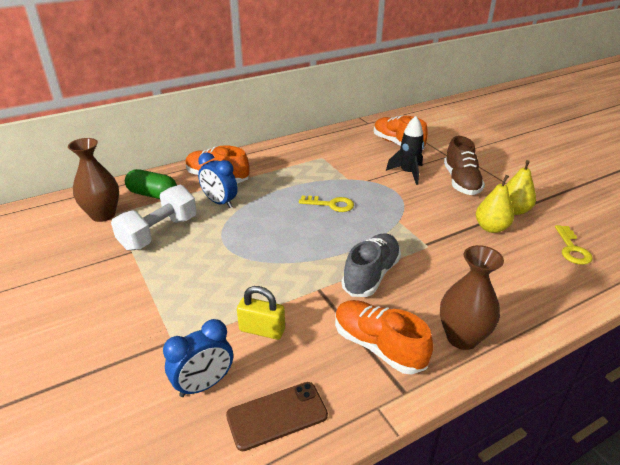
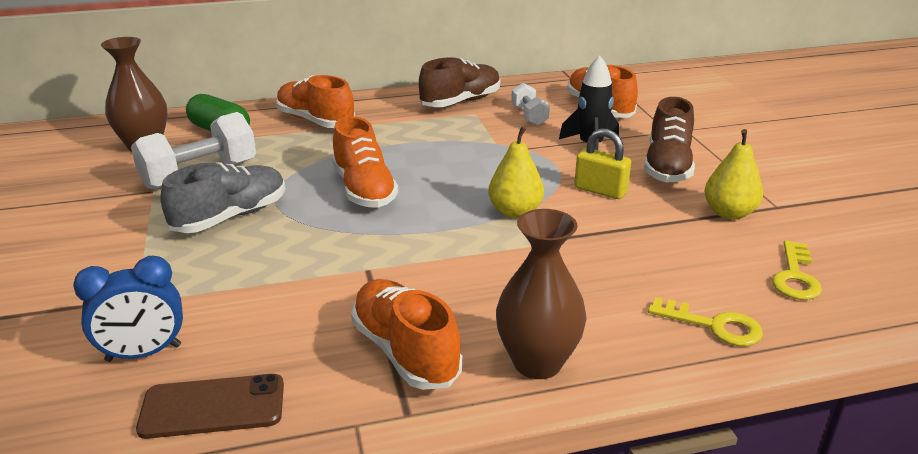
camera: 15 degrees right, 5 degrees down
(220, 202) = (300, 150): blue clock -> none
(262, 330) = (258, 304): yellow padlock -> yellow padlock (600, 190)
(282, 227) = (364, 189): none -> orange shoe
(307, 149) = (461, 102): none -> brown shoe
(331, 204) = (450, 171): yellow key -> yellow key (713, 326)
(357, 155) = (529, 116): none -> white dumbbell
(371, 275) = (452, 263): grey shoe -> grey shoe (231, 217)
(491, 228) = (676, 231): yellow pear -> yellow pear (515, 212)

